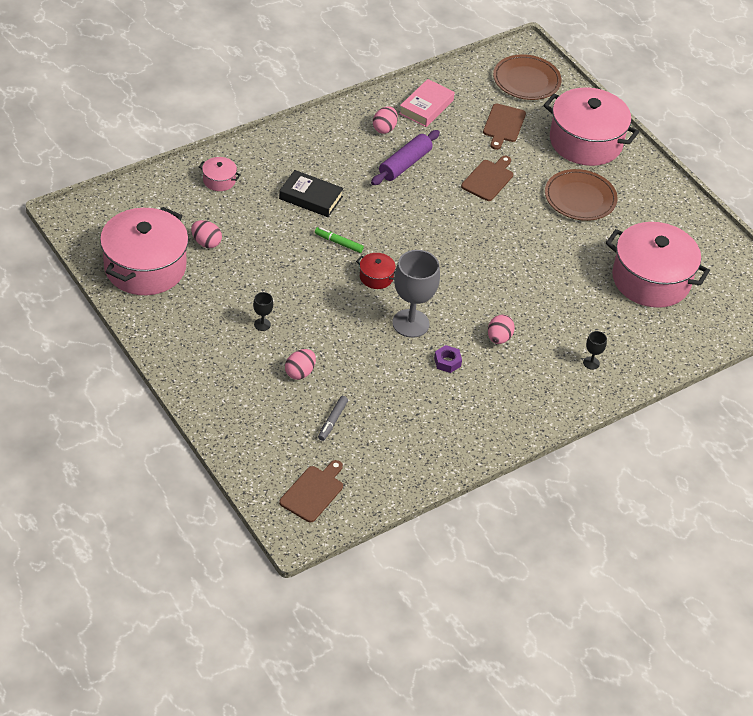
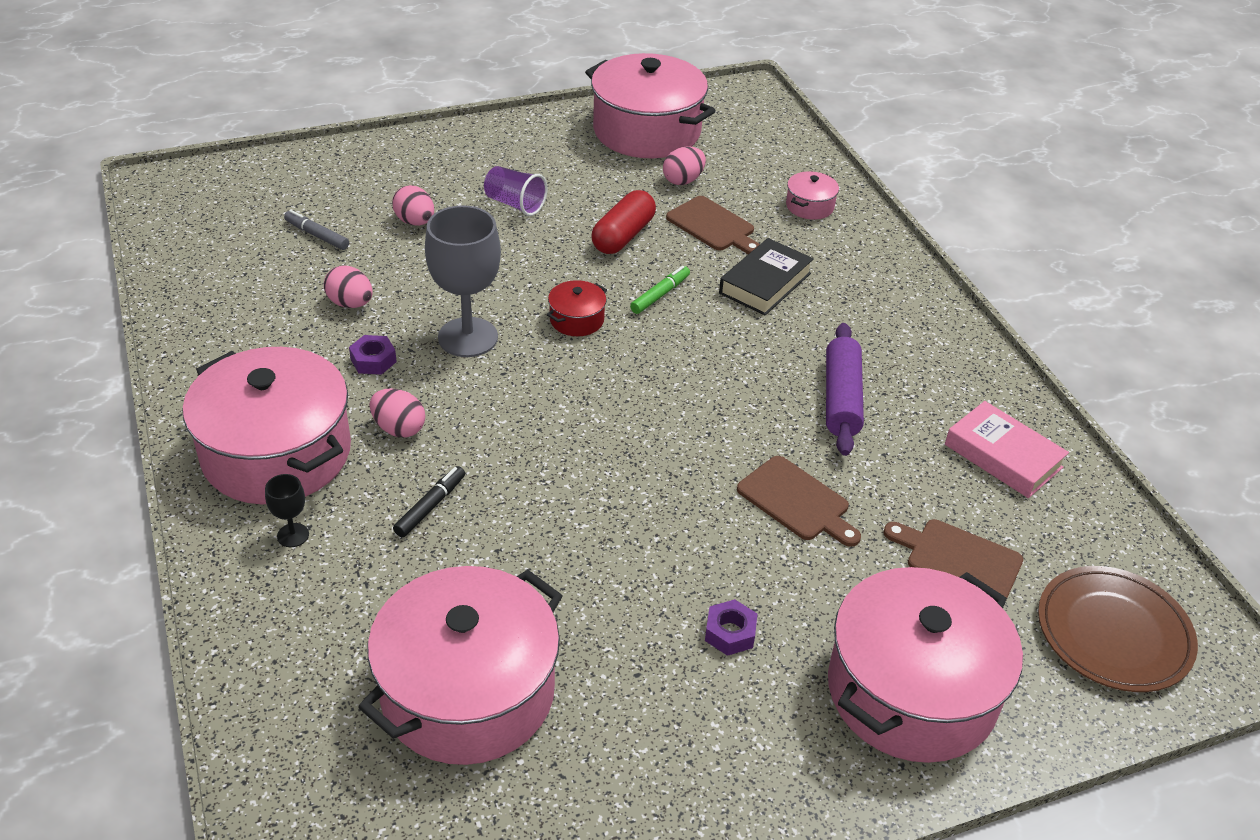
camera: 105 degrees right, 5 degrees down
(262, 324) = (515, 204): black goblet -> purple cup
(282, 266) = (623, 236): none -> red capsule
(313, 492) = (210, 203): brown cutting board -> brown cutting board (713, 226)
(384, 128) = (937, 391): pink egg -> pink egg (350, 303)
(405, 164) = (841, 399): purple rolling pin -> purple rolling pin turned 45 degrees clockwise
(538, 385) = (276, 453): none -> pink pot
(549, 314) = (430, 506): none -> black marker
(580, 198) = (730, 633): brown plate -> purple nut

